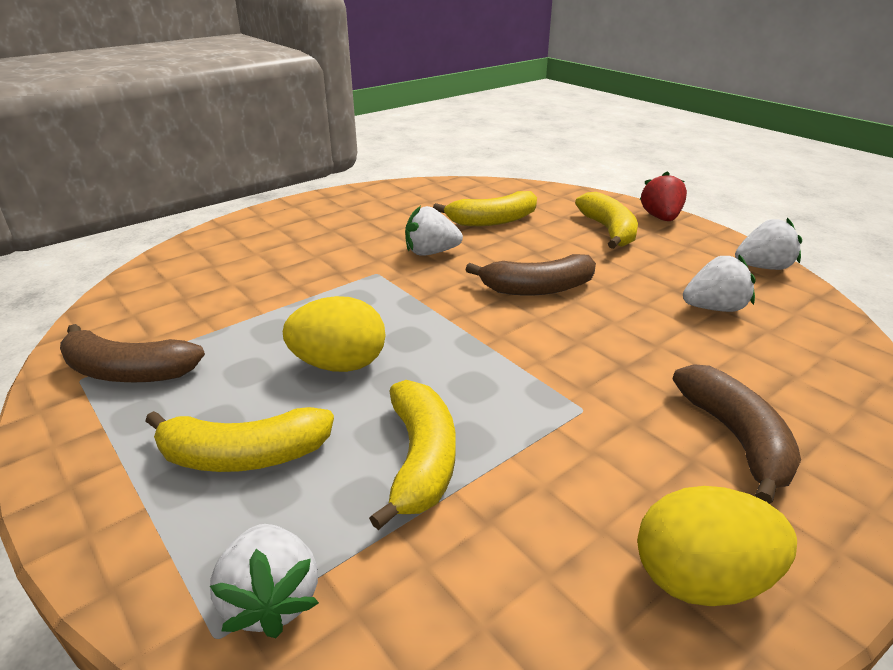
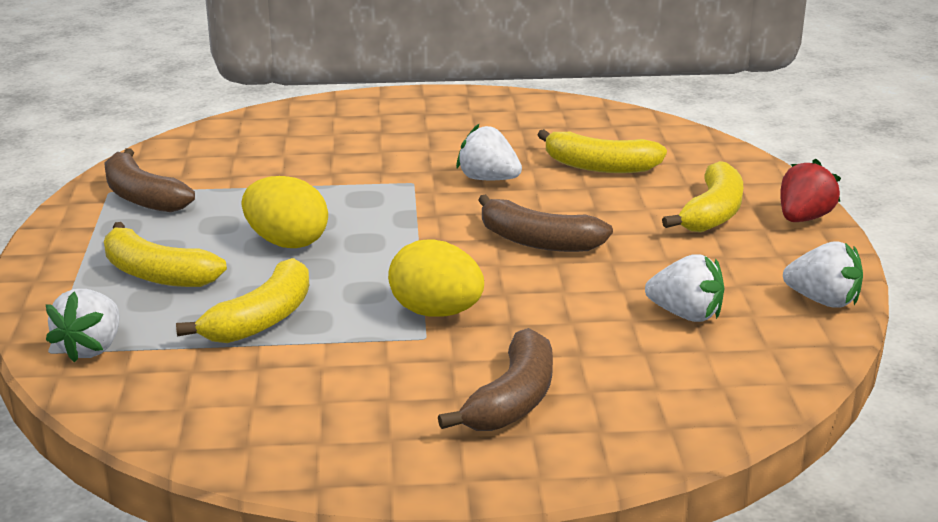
camera: 35 degrees right, 5 degrees down
(700, 579) = (343, 448): yellow egg -> yellow egg (436, 312)

